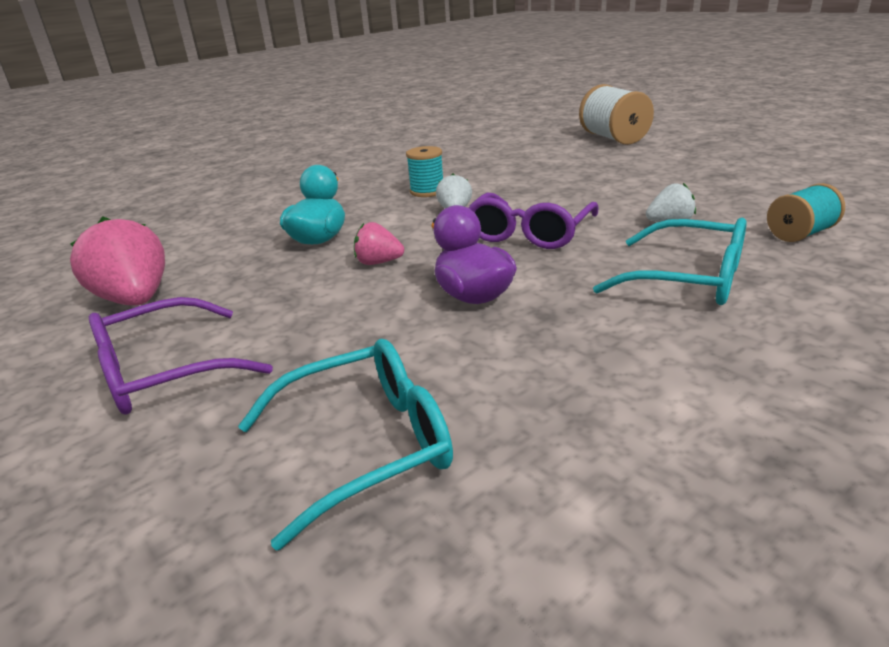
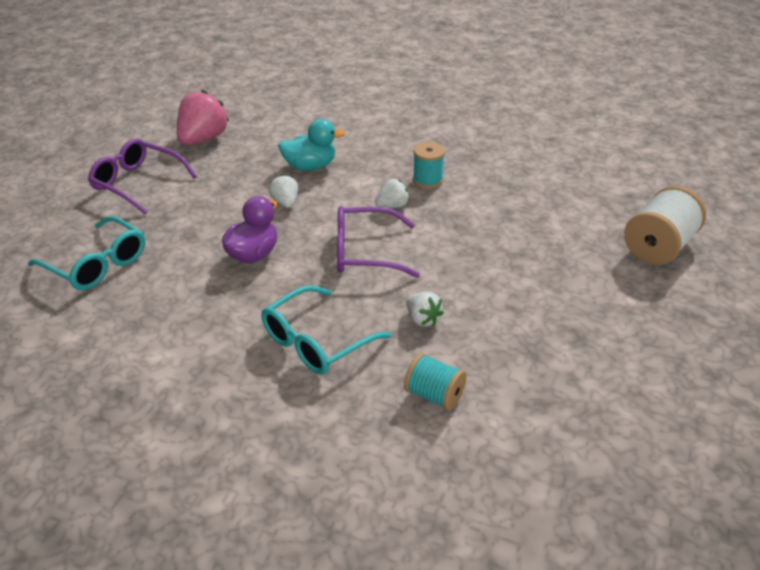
camera: 60 degrees right, 10 degrees up
(378, 263) = (285, 203): pink strawberry -> white strawberry
(688, 279) = (316, 342): turquoise glasses -> turquoise glasses turned 45 degrees clockwise

